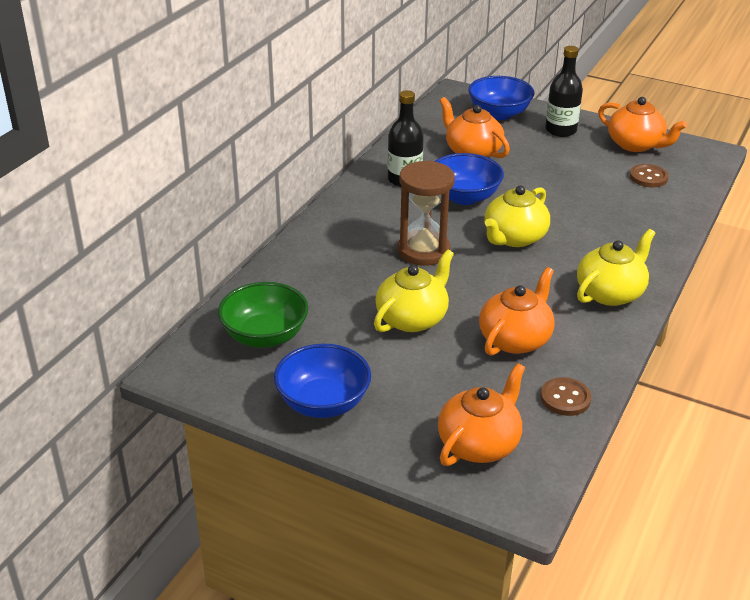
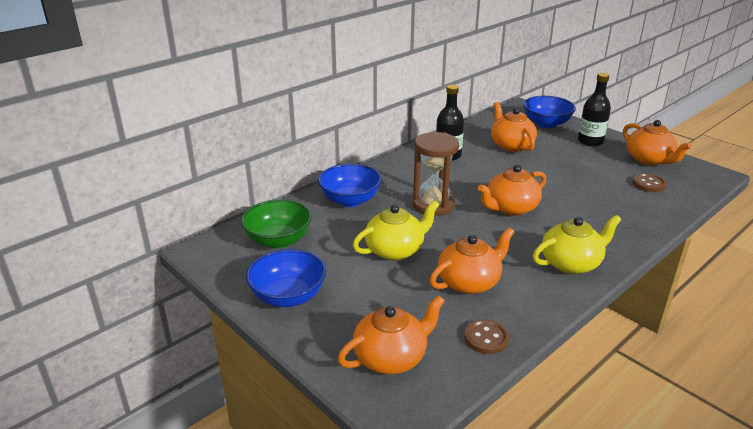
camera: 20 degrees right, 5 degrees down
(464, 197) = (487, 174): blue bowl -> blue bowl (350, 200)
(514, 238) = (510, 208): yellow teapot -> orange teapot

